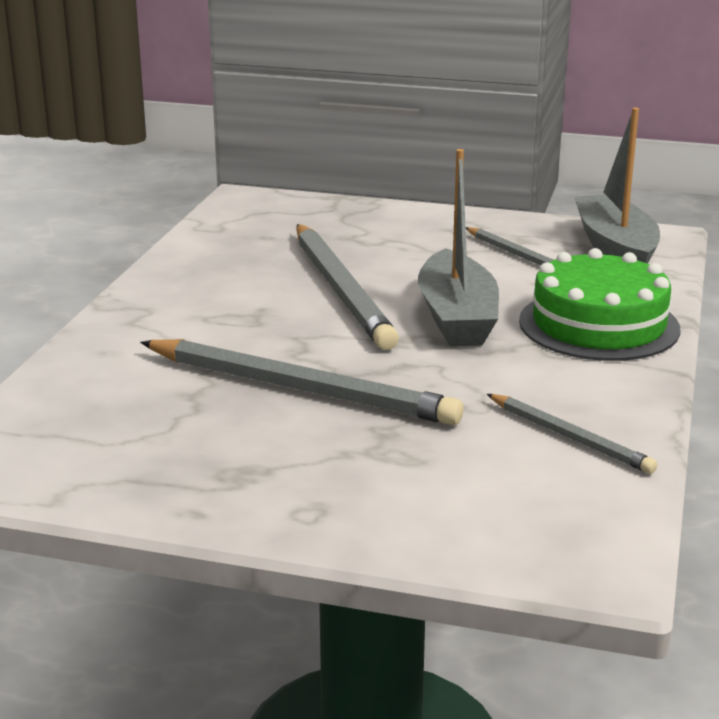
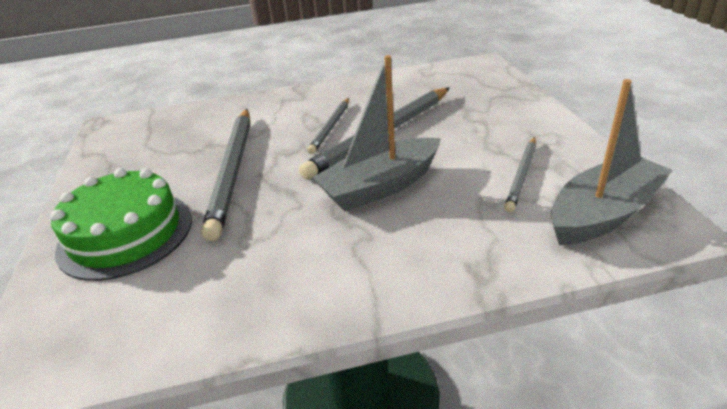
camera: 65 degrees right, 10 degrees up
(569, 437) = (216, 299): grey pencil -> grey pencil (331, 127)
(599, 325) = (431, 253): green cake -> green cake (126, 234)

